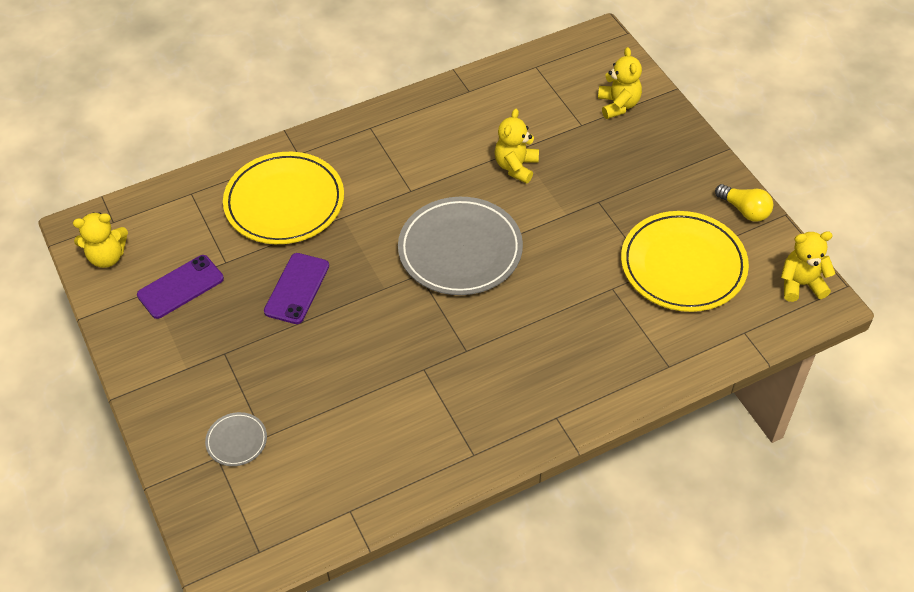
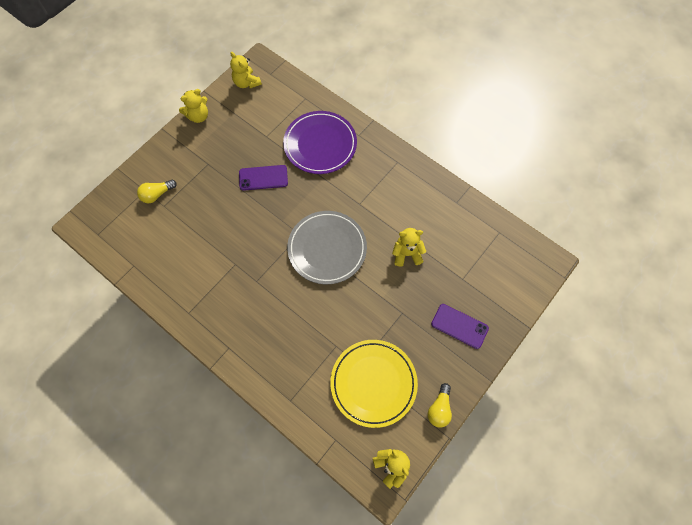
camera: 65 degrees right, 15 degrees up
(180, 287) = (241, 124): purple phone -> purple phone (459, 326)
(236, 441) = (157, 194): grey plate -> yellow light bulb
(284, 202) = (320, 144): yellow plate -> purple plate
(618, 105) = (492, 295): yellow teddy bear -> yellow teddy bear (198, 116)

